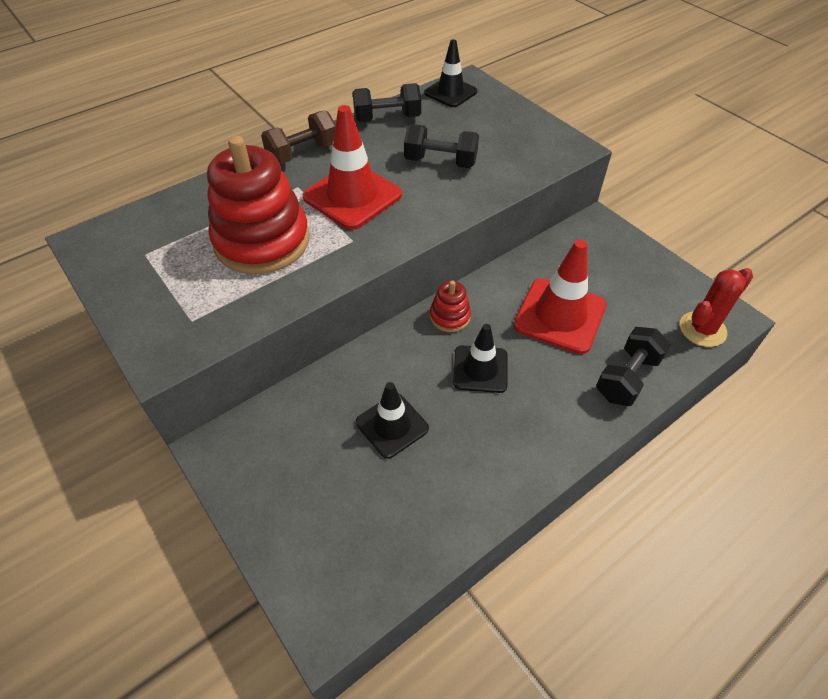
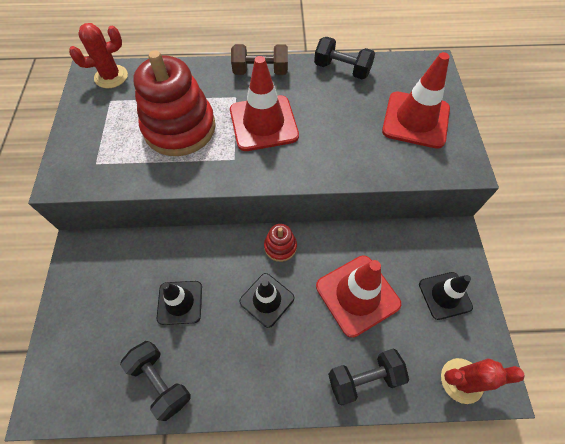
camera: 35 degrees right, 10 degrees up
(121, 231) = (111, 77): none -> red cactus
(440, 162) = (348, 126): black dumbbell -> black dumbbell (161, 381)
(450, 92) = (409, 68): black traffic cone -> black traffic cone (445, 295)
(496, 131) = (415, 120): none -> red traffic cone

